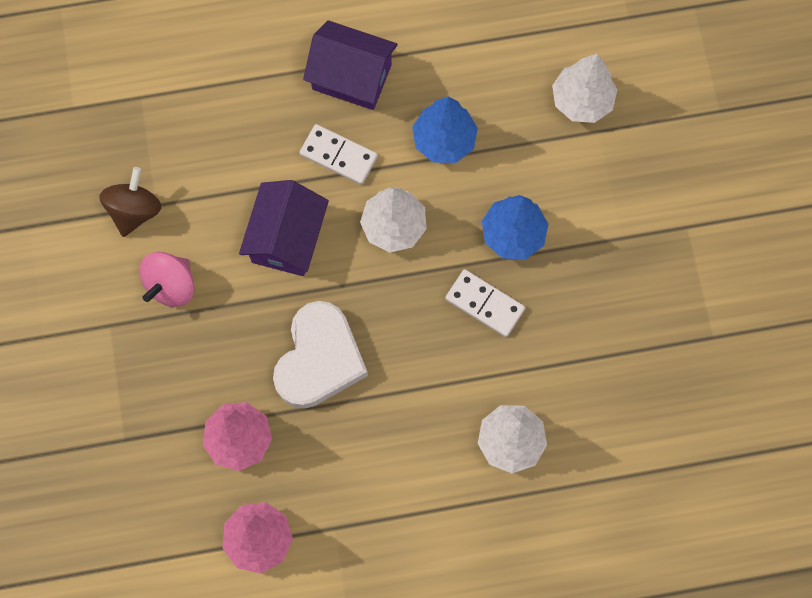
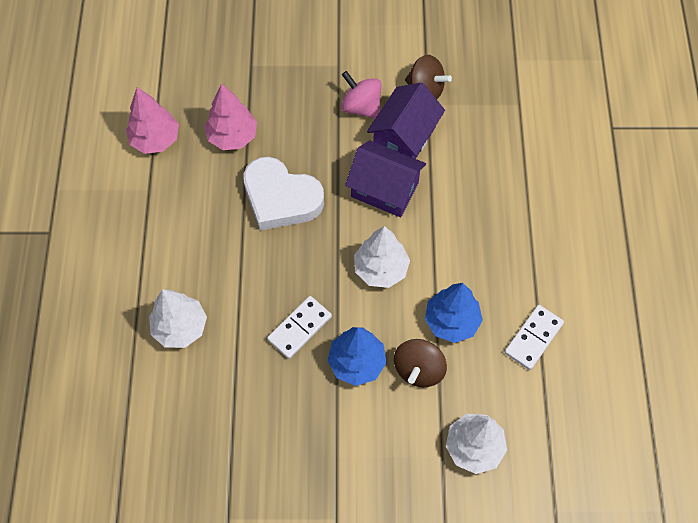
camera: 100 degrees right, 10 degrees down
(338, 155) = (449, 237): white domino -> white domino (533, 338)
(351, 77) = (519, 257): purple house -> purple house (404, 137)
(507, 167) = (418, 369): none -> brown spinning top

